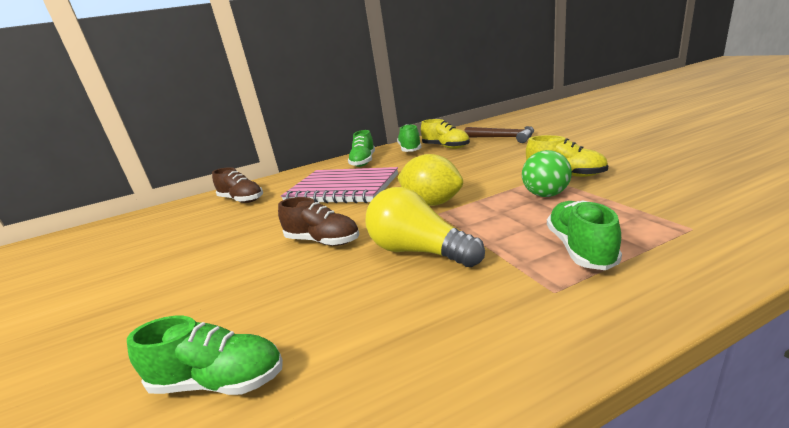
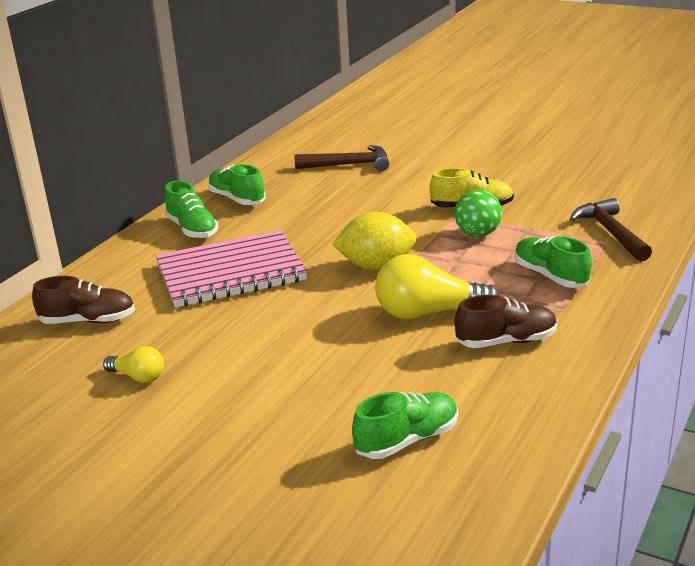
camera: 40 degrees left, 5 degrees up
(200, 239) = (138, 377): none -> yellow light bulb
(323, 241) = (314, 332): brown shoe -> brown shoe (506, 341)
(445, 147) = (287, 188): yellow shoe -> none
(705, 219) = (610, 232): none -> brown hammer

